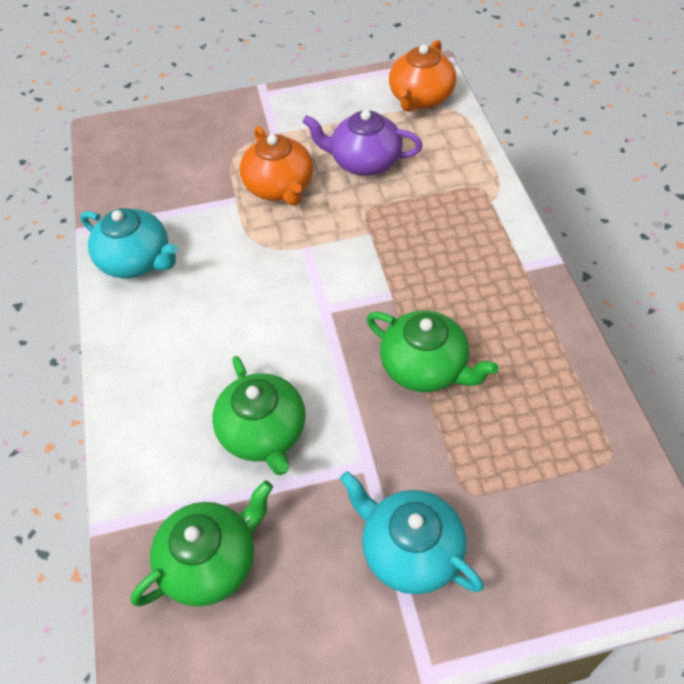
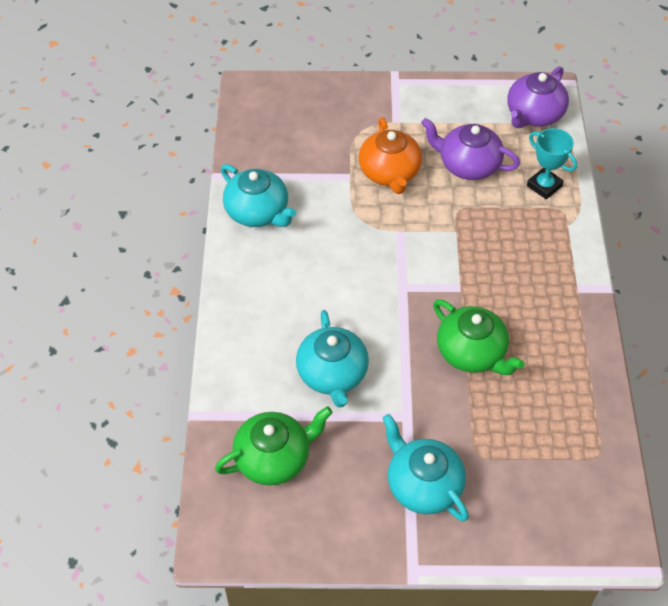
camera: 10 degrees right, 0 degrees up
(264, 433) = (332, 374): green teapot -> turquoise teapot
(420, 98) = (534, 115): orange teapot -> purple teapot
(453, 166) = (544, 186): none -> turquoise trophy

